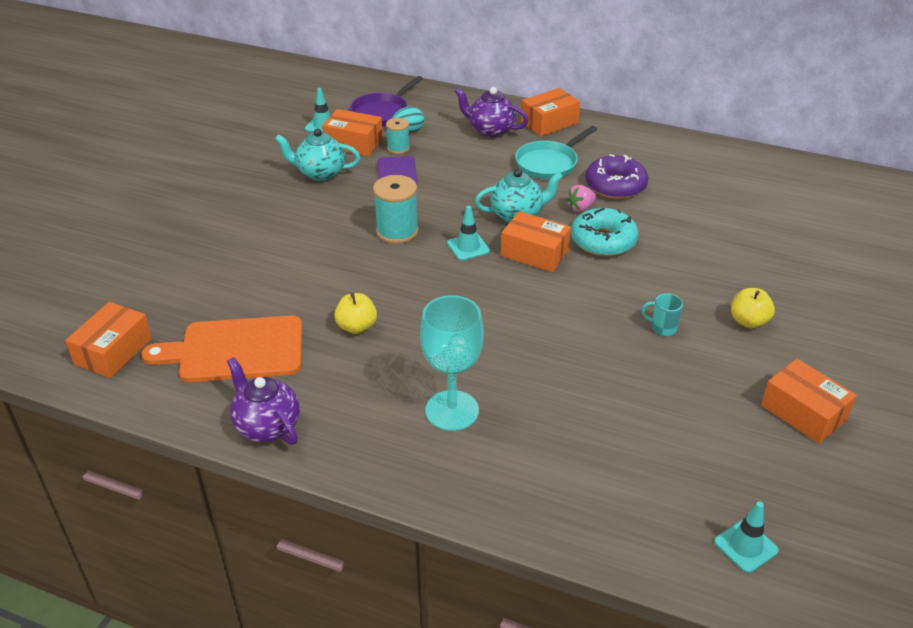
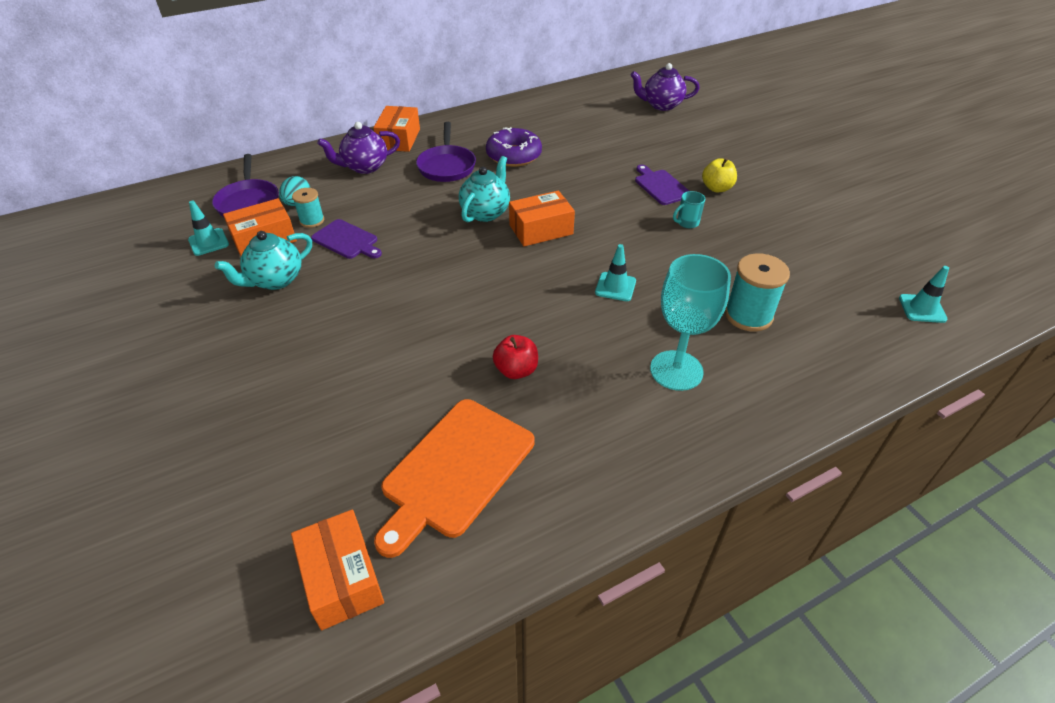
camera: 50 degrees left, 5 degrees up
(267, 426) = (587, 502): purple teapot -> purple teapot (661, 105)
(357, 327) = (516, 370): yellow apple -> red apple
(397, 231) = (421, 280): turquoise spool -> turquoise spool (748, 315)
(468, 247) = (492, 256): turquoise traffic cone -> turquoise traffic cone (615, 287)
(549, 163) = (447, 166): turquoise pan -> purple pan
(580, 208) = (517, 182): pink strawberry -> none
(603, 241) = (567, 194): turquoise donut -> none
(697, 286) = (661, 186): none -> purple cutting board
(803, 412) = (819, 218): orange box -> none

